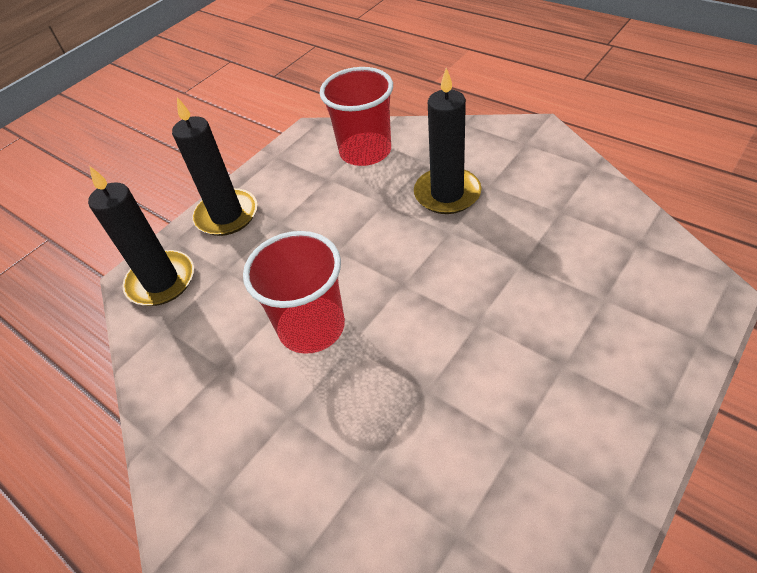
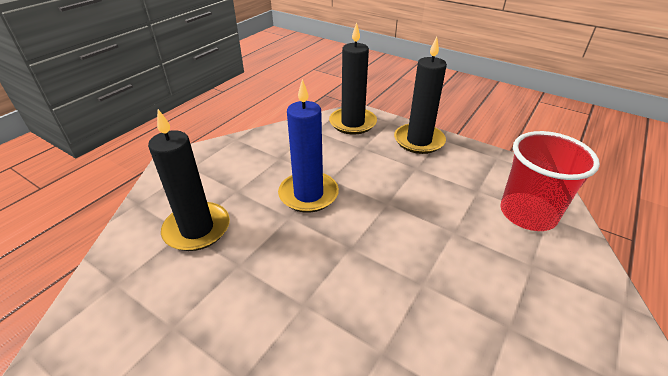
camera: 80 degrees right, 10 degrees down
(311, 327) = (308, 194): red cup -> blue candle
(447, 194) = (481, 283): black candle -> black candle (197, 229)

